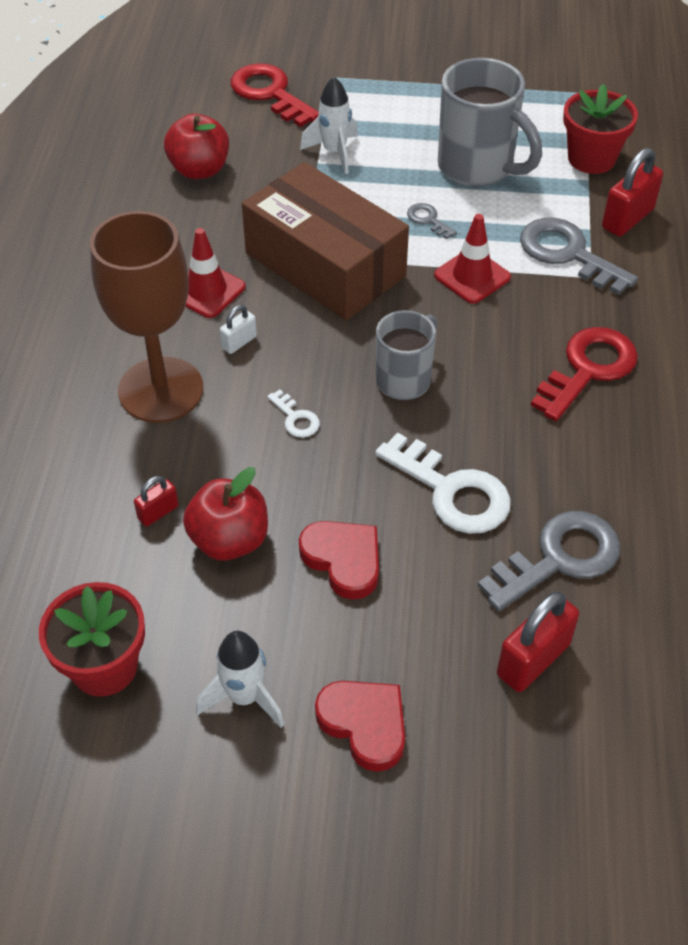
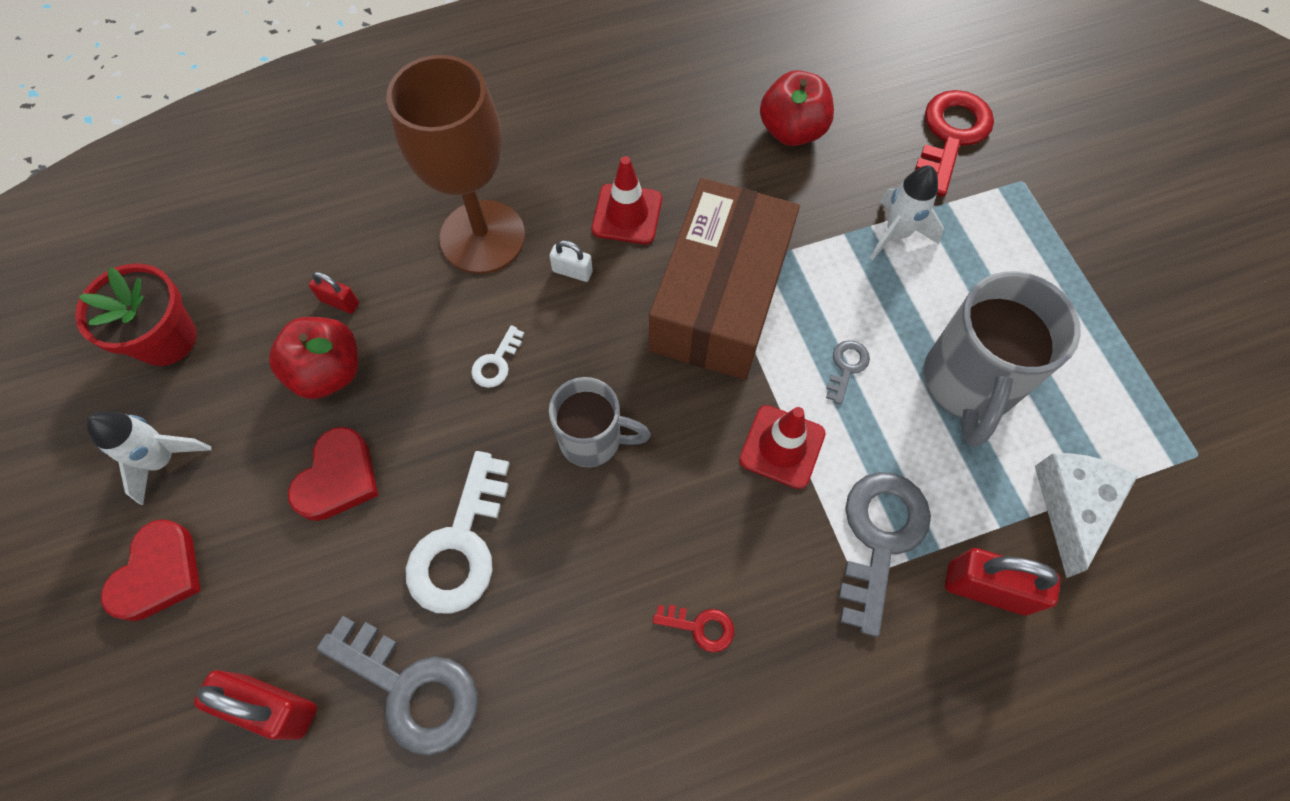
camera: 65 degrees right, 15 degrees up
(588, 369) = (700, 627): red key -> red key, size x0.47
(591, 158) = (1072, 506): red flower pot -> white cheese

